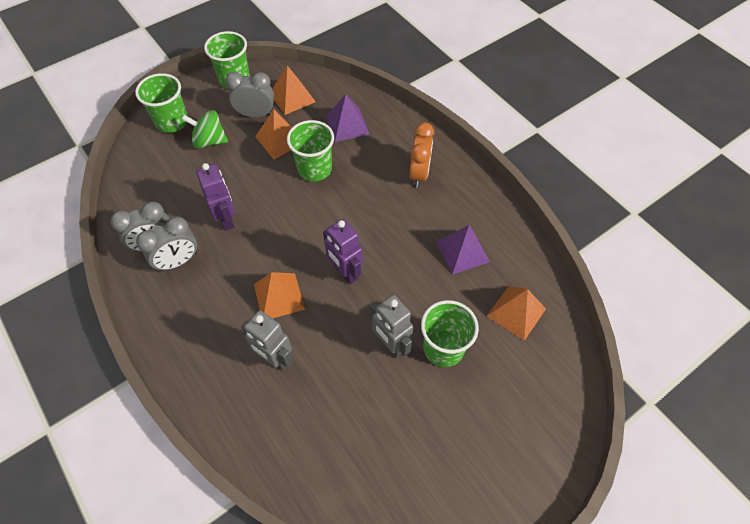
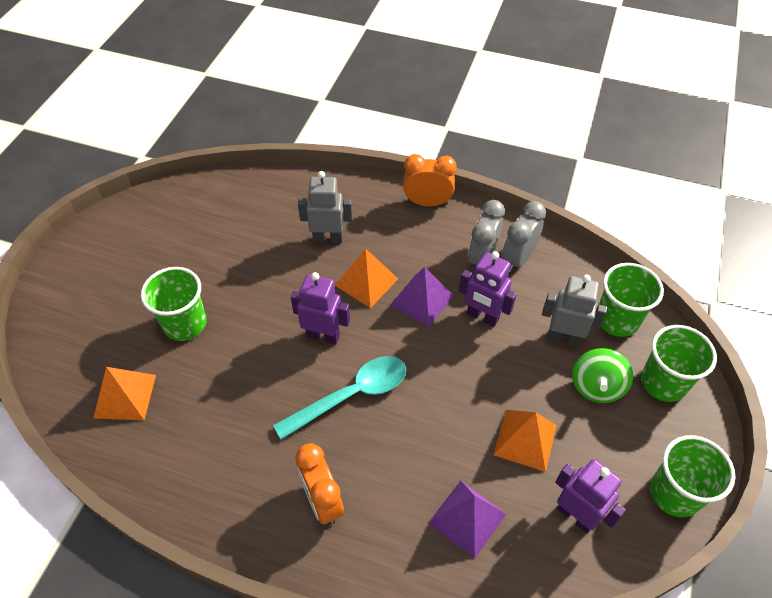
camera: 145 degrees right, 5 degrees down
(162, 341) = (427, 203): none -> orange clock
(209, 141) = (596, 386): green spinning top -> green spinning top turned 135 degrees clockwise
(256, 114) = (588, 456): grey clock -> none
(292, 97) = (575, 515): orange pyramid -> purple robot
(314, 169) = (450, 427): green cup -> green cup (617, 320)
(358, 220) = (351, 395): none -> turquoise spoon
(390, 344) = (236, 300): grey robot -> grey robot (563, 337)
(462, 251) = (213, 429): purple pyramid -> purple pyramid (422, 300)

